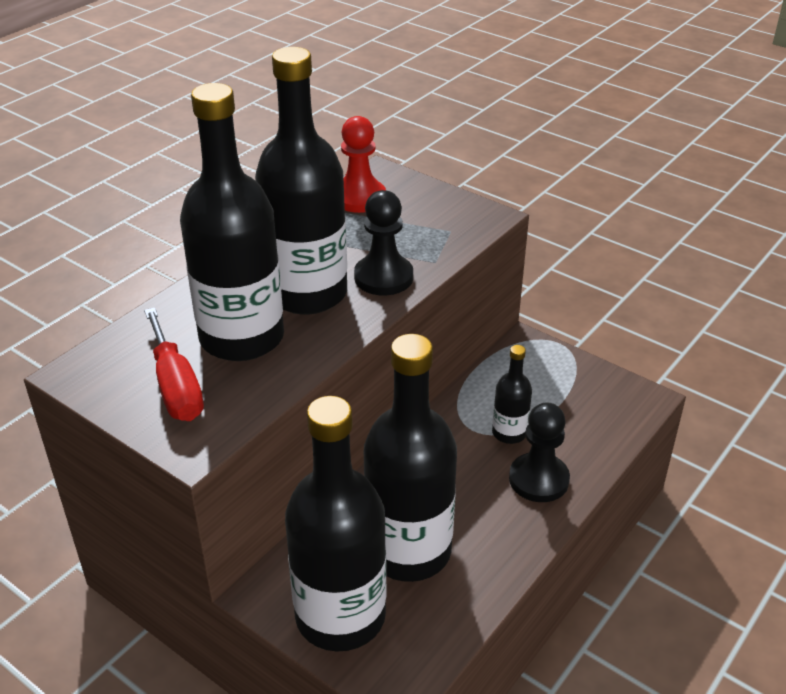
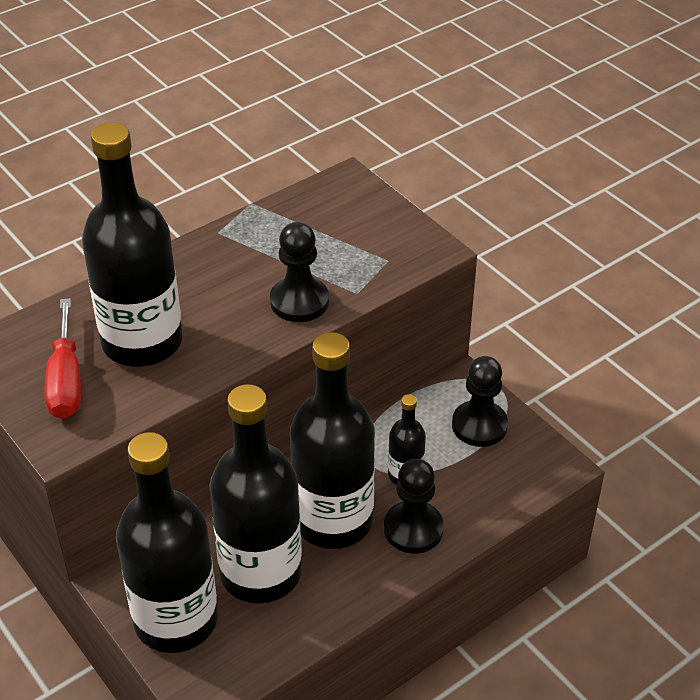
camera: 15 degrees right, 5 degrees up
(307, 293) = (220, 306): black bottle -> black bottle (333, 520)
(359, 198) = (314, 206): red pawn -> none
(557, 377) = (479, 425): none -> black pawn

